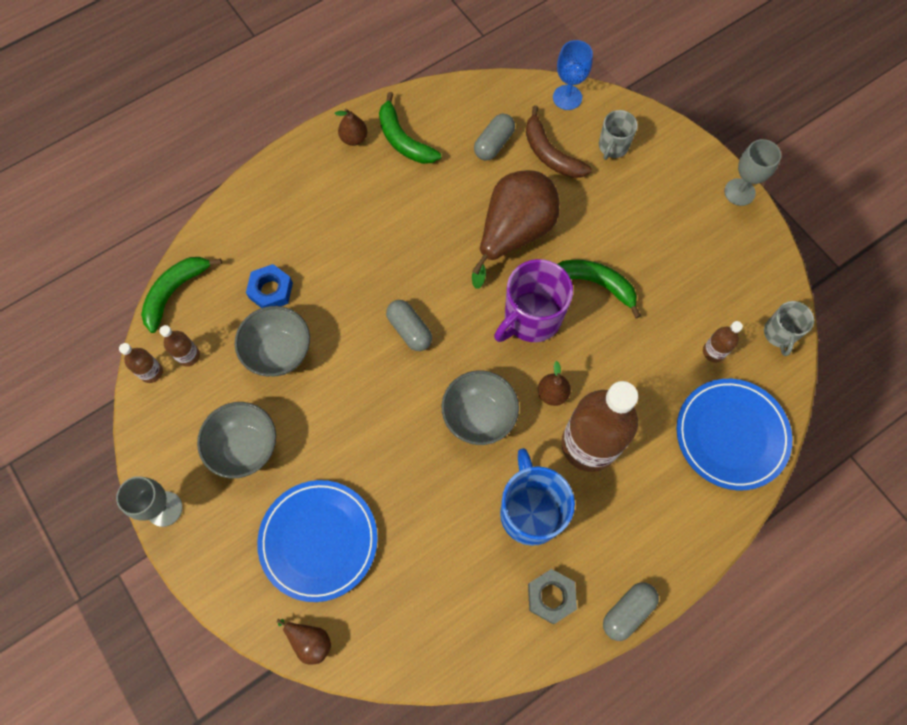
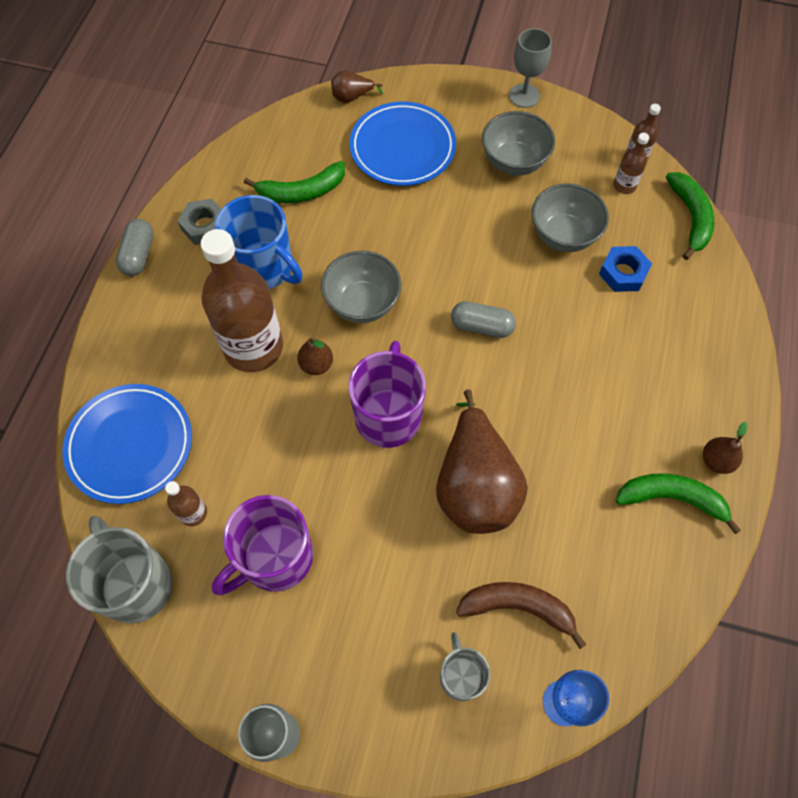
camera: 140 degrees right, 5 degrees down
(494, 144) = (584, 570): grey capsule -> none
(595, 284) = (355, 494): green banana -> green banana (302, 192)
(677, 284) = (275, 558): none -> purple mug
(779, 334) = (135, 584): grey mug -> grey mug, size x1.74

